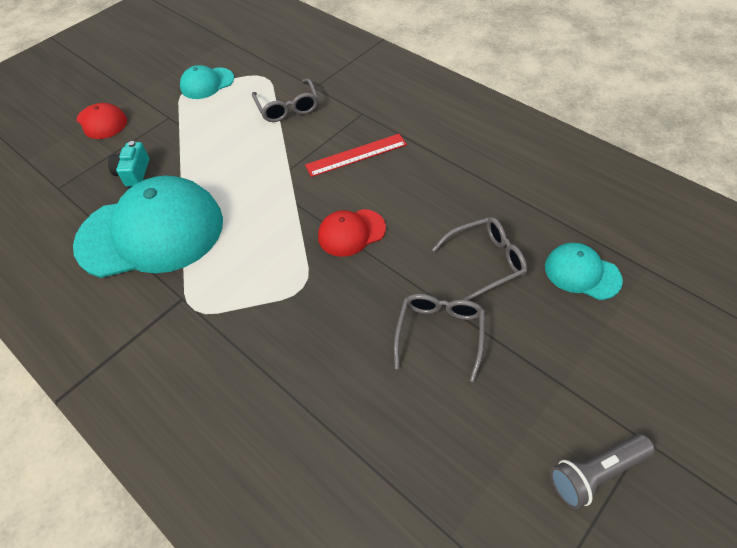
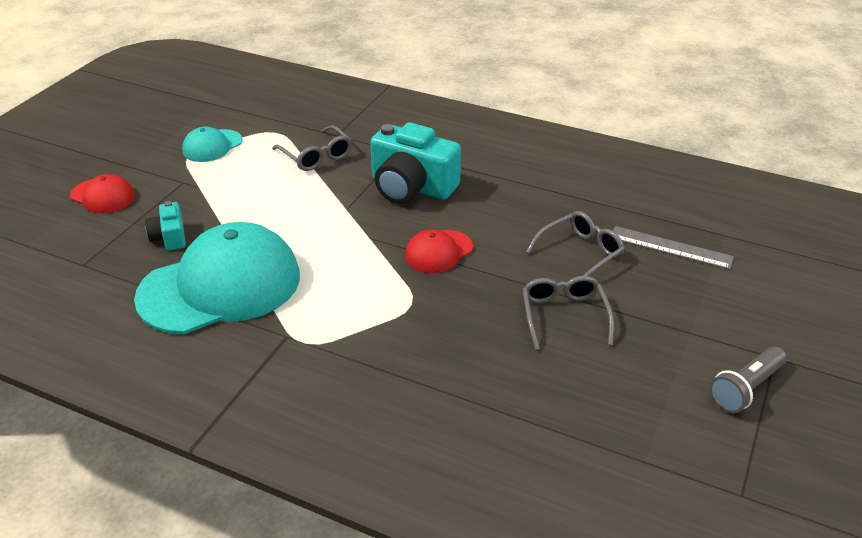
camera: 20 degrees left, 15 degrees down
(356, 155) = (411, 187): red ruler -> turquoise camera
(582, 273) = (670, 247): turquoise cap -> grey ruler

